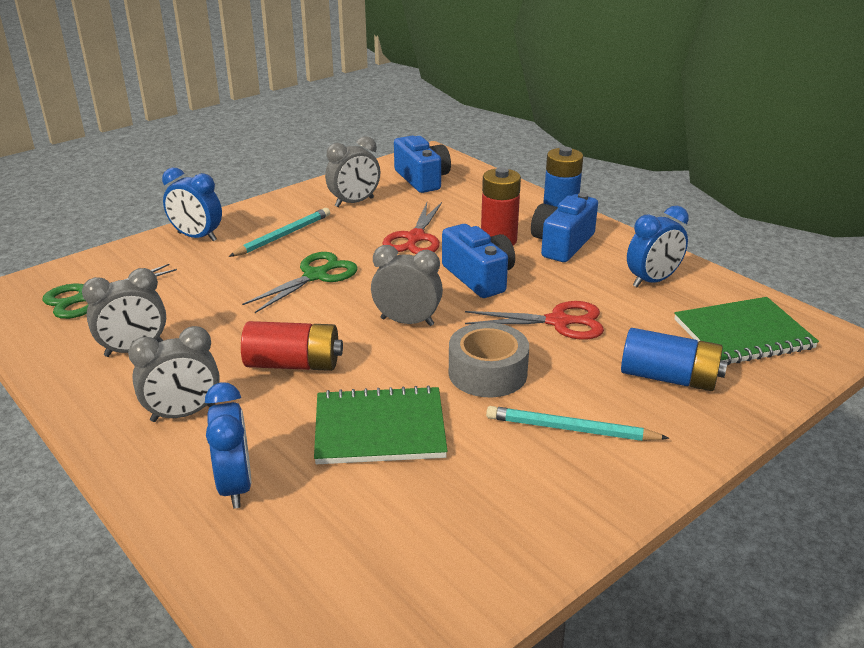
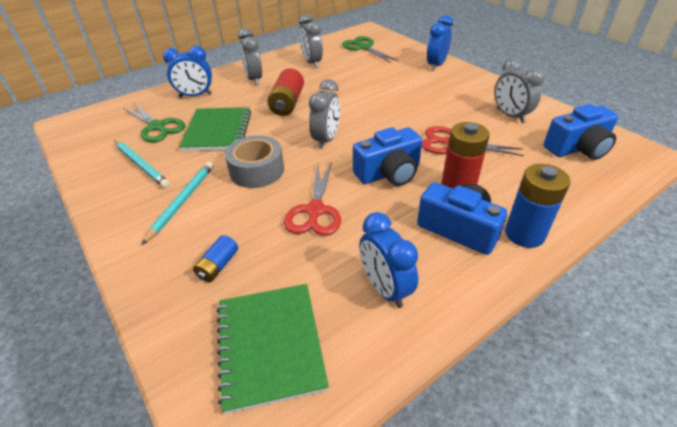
camera: 95 degrees right, 10 degrees up
(283, 236) = (444, 91): turquoise pencil -> turquoise pencil (141, 165)
(316, 276) = (388, 105): green scissors -> green scissors (157, 127)
(669, 378) = (218, 266): blue battery -> blue battery, size x0.56

